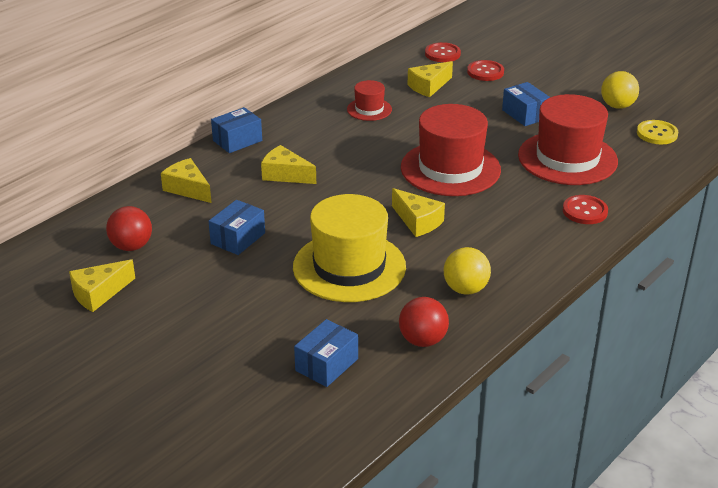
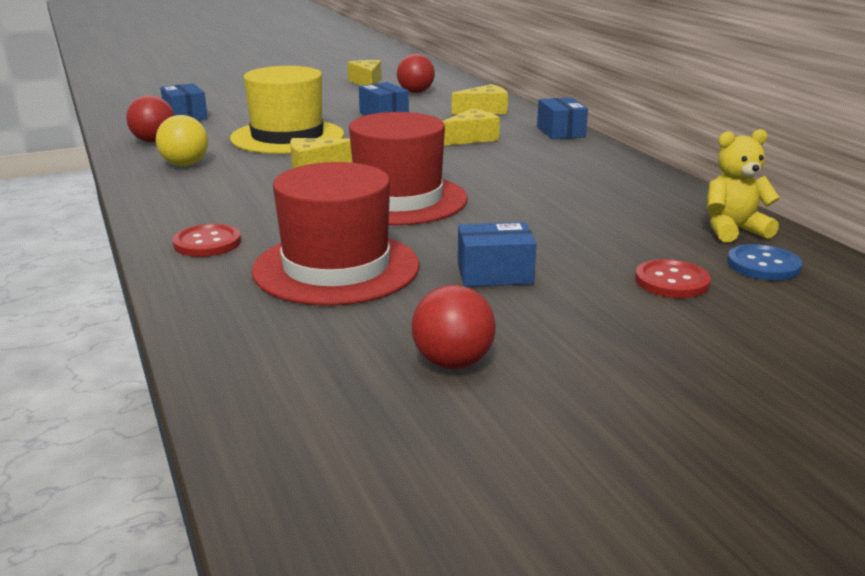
camera: 115 degrees right, 10 degrees down
(369, 109) = (589, 189): red hat -> none
(401, 63) = (733, 230): none -> yellow teddy bear
(428, 86) = (638, 232): yellow cheese -> none
(442, 54) = (763, 265): red button -> blue button
(617, 106) = (452, 362): yellow ball -> red ball
(657, 134) = (316, 365): yellow button -> none

